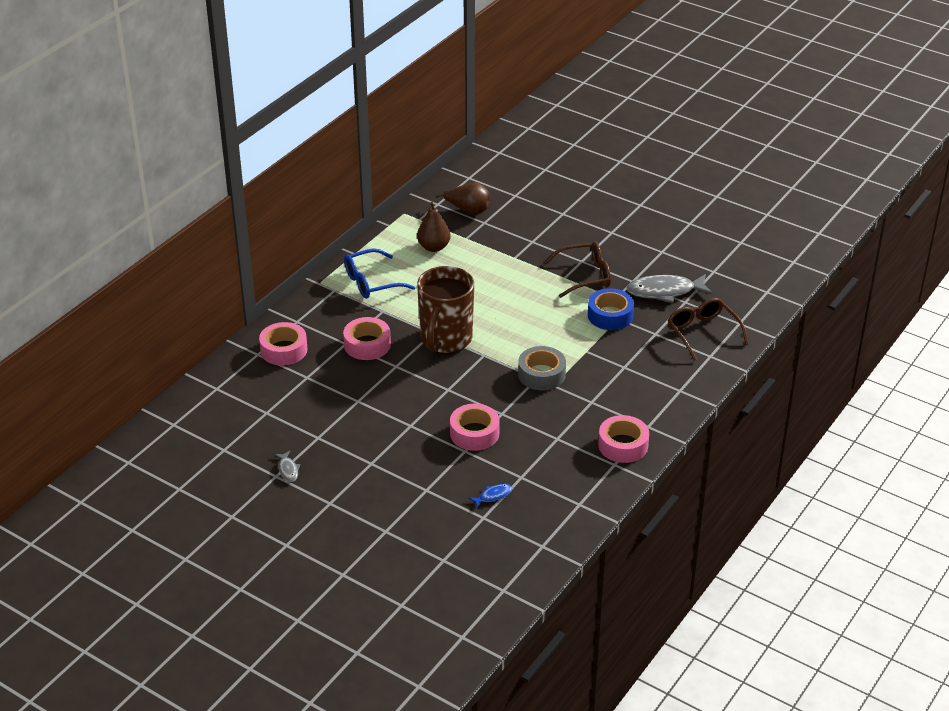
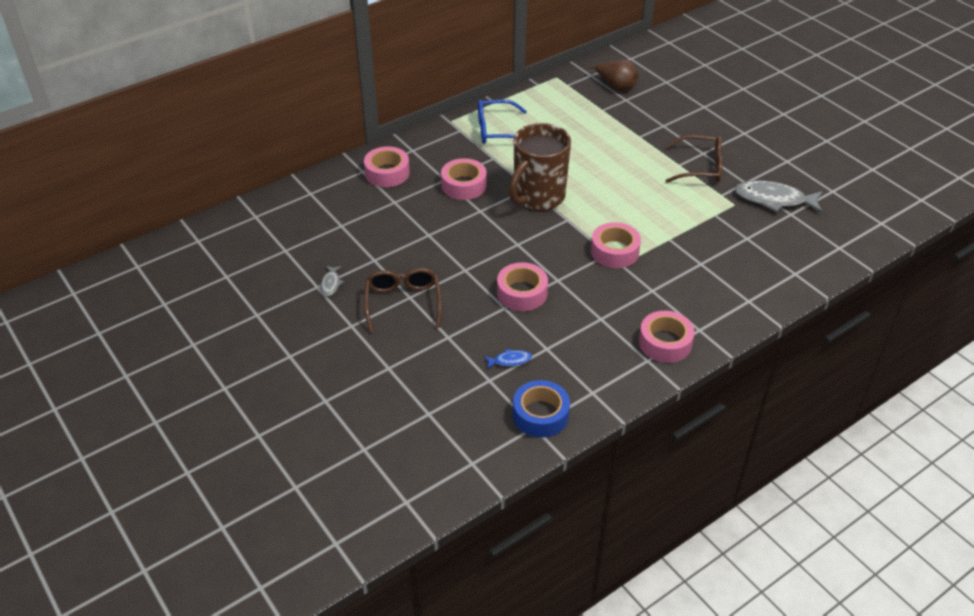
camera: 20 degrees right, 5 degrees up
(433, 247) = (568, 111): brown pear -> none
(541, 374) = (614, 251): grey tape -> pink tape
(610, 315) = (708, 210): blue tape -> blue tape (540, 415)
(702, 333) = (796, 248): brown glasses -> brown glasses (403, 302)

